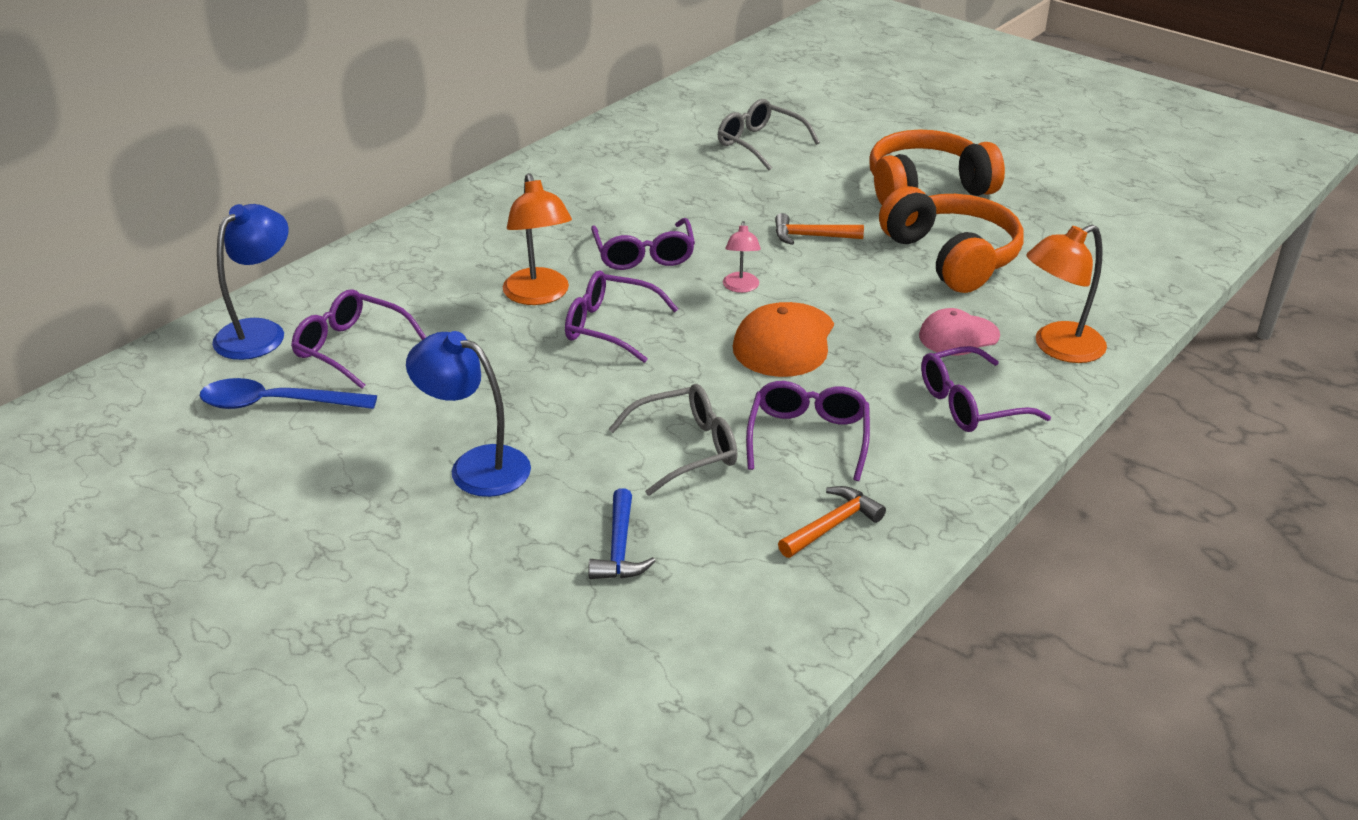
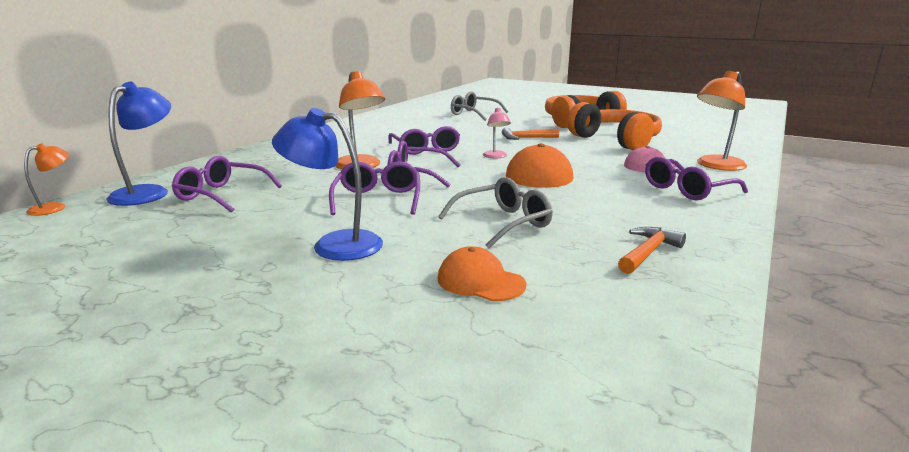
camera: 10 degrees left, 15 degrees down
(155, 354) = (54, 207): none -> orange lamp
(276, 403) = (156, 224): blue spoon -> none
(619, 548) = (480, 281): blue hammer -> orange cap
(808, 437) = (590, 211): purple glasses -> purple glasses (378, 199)

